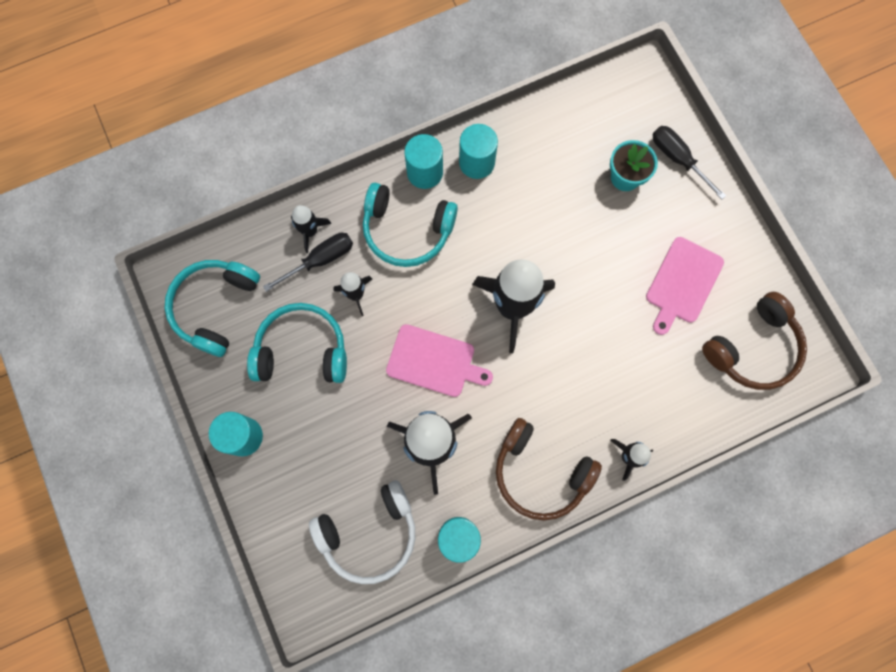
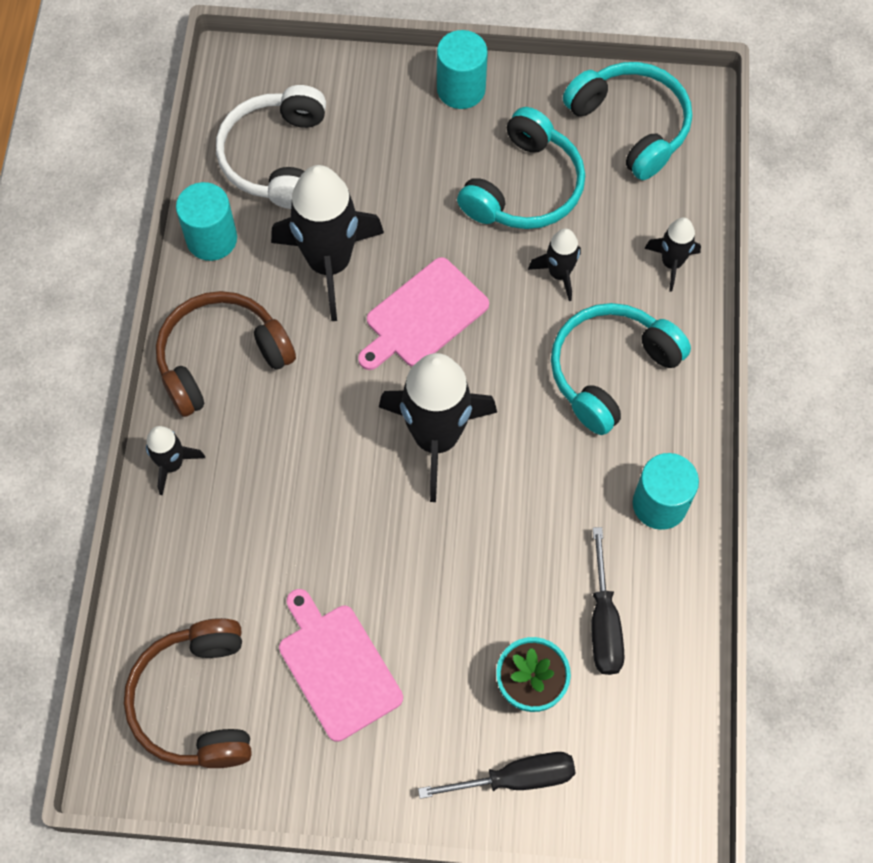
camera: 120 degrees right, 10 degrees down
(321, 259) = (627, 258): black screwdriver -> black screwdriver (603, 623)
(425, 172) = (680, 433): turquoise cylinder -> none

